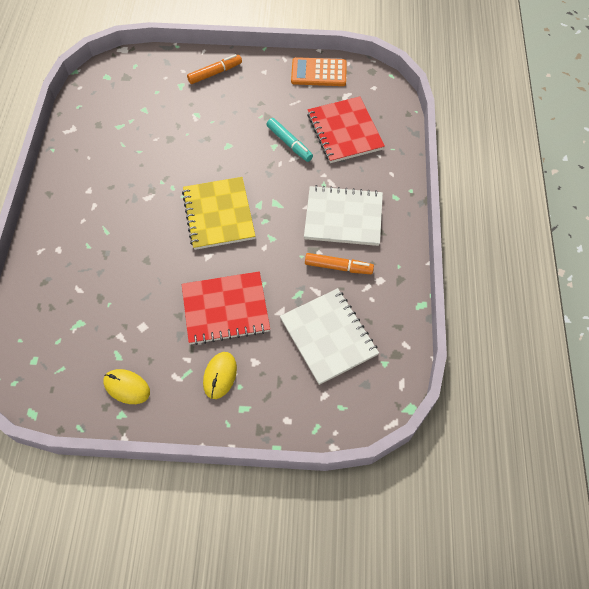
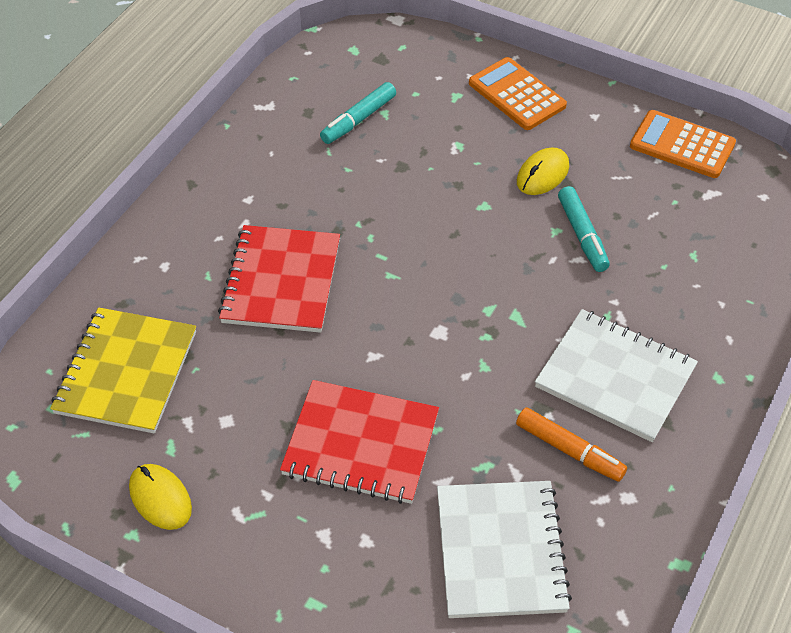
camera: 25 degrees right, 10 degrees down
(131, 119) = (358, 120): none -> turquoise marker
(215, 73) = (517, 94): orange marker -> orange calculator
(218, 214) = (419, 301): yellow notebook -> yellow notebook (126, 372)
(220, 376) = (303, 539): yellow mouse -> yellow mouse (542, 174)
(344, 131) = (681, 247): red notebook -> red notebook (281, 281)

